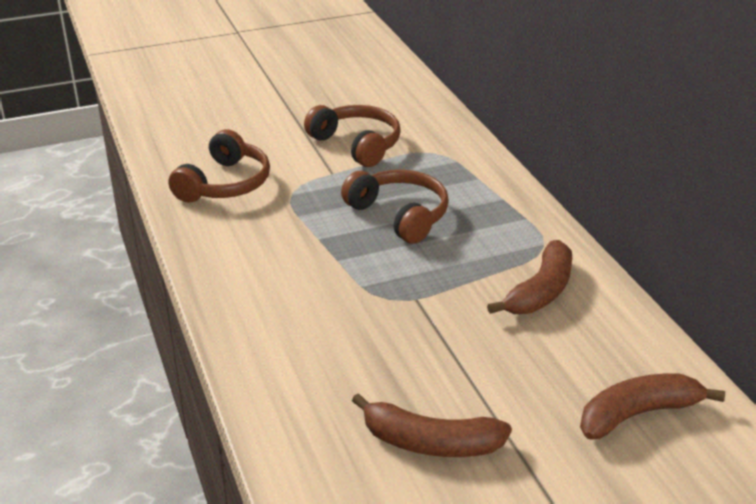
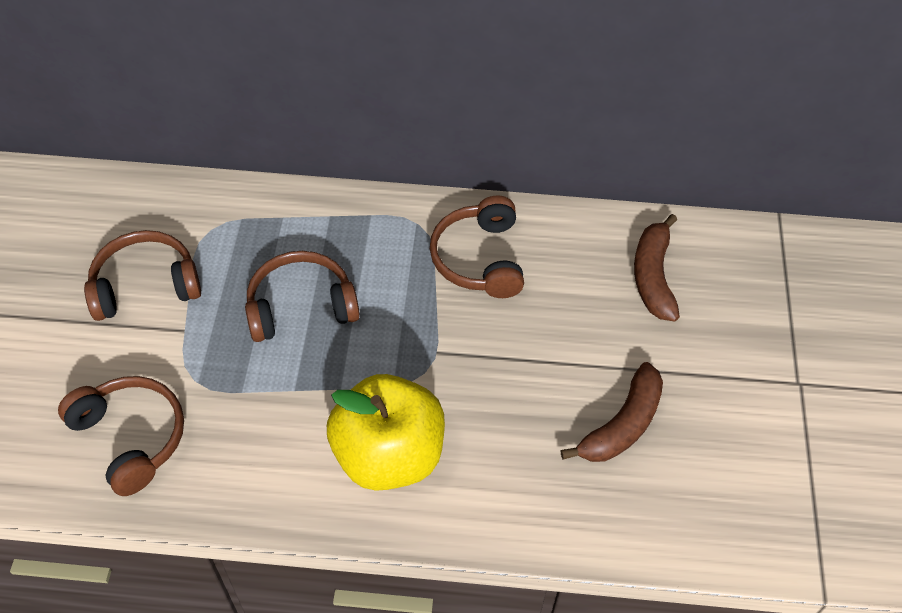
camera: 65 degrees left, 20 degrees up
(291, 305) = (389, 455): none -> yellow apple
(540, 291) = (479, 259): brown banana -> brown headphones

